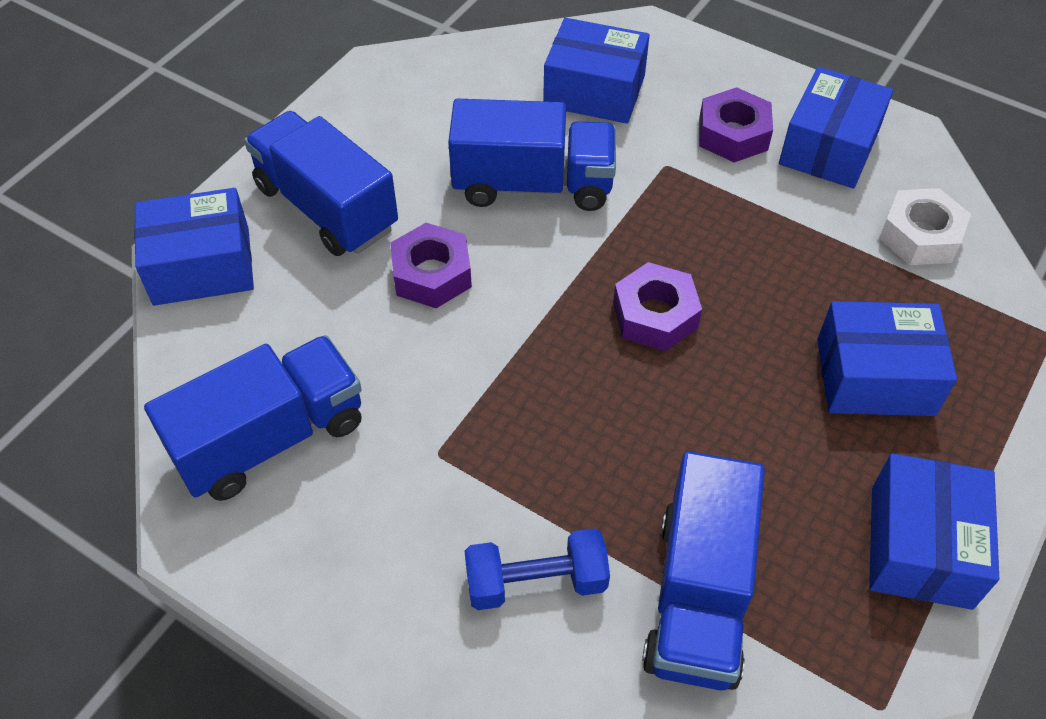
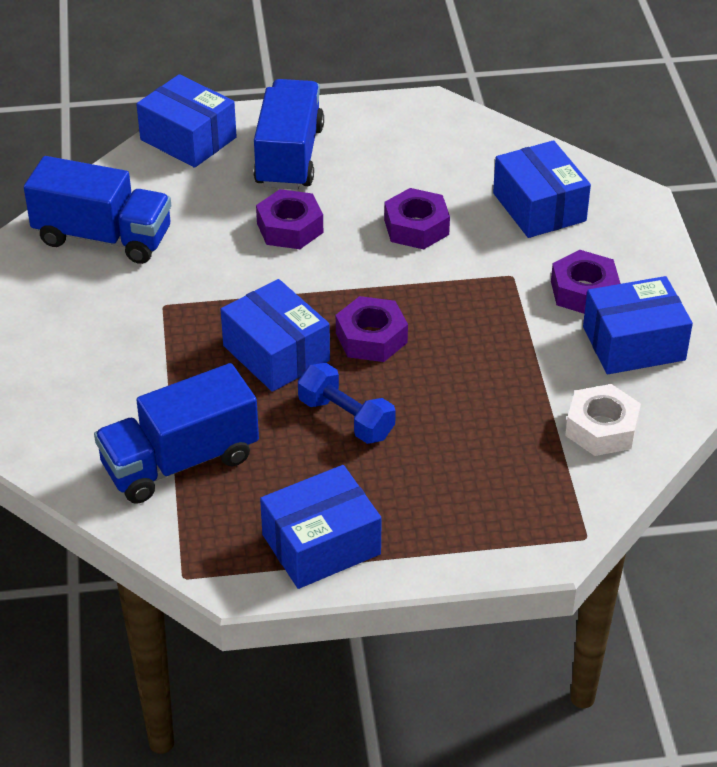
camera: 50 degrees right, 10 degrees down
(533, 185) = (416, 227): blue truck -> purple nut
(536, 582) = (120, 391): blue dumbbell -> blue dumbbell (346, 418)
(875, 377) = (439, 463): blue box -> blue box (276, 353)

